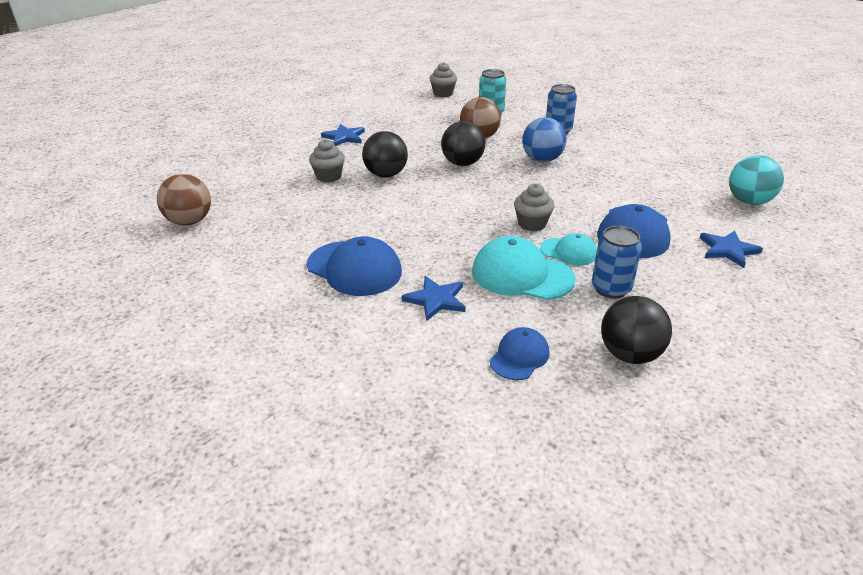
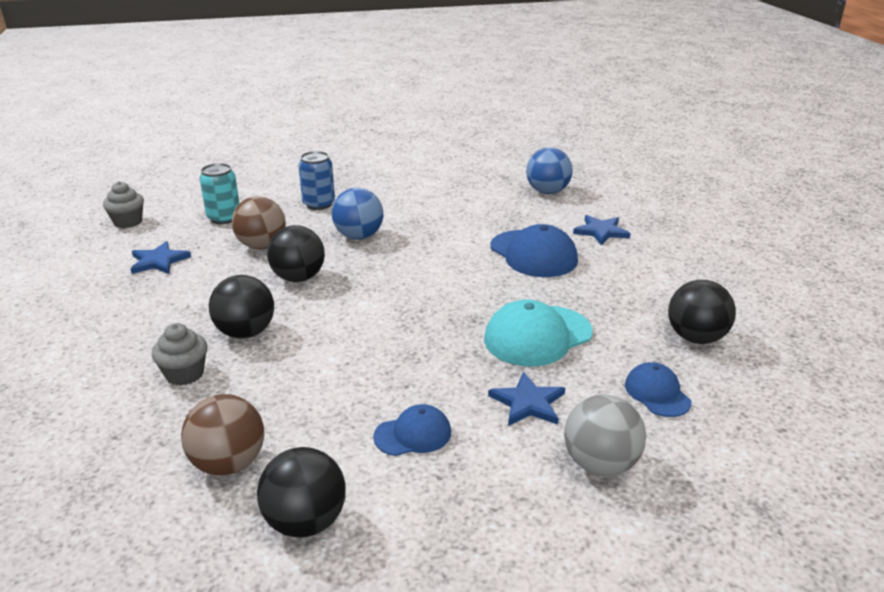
camera: 55 degrees left, 5 degrees down
(190, 221) = (112, 546): brown ball -> brown ball (229, 463)
(249, 265) = (305, 521): none -> black ball
(344, 137) = (107, 324): blue star -> blue star (159, 261)
(354, 268) = (413, 434): blue cap -> blue cap, size x0.58
(402, 355) = (600, 464): none -> grey ball
(532, 224) = (462, 293): grey cupcake -> none
(568, 252) = (527, 296): turquoise cap -> none
(611, 288) = (602, 303): blue can -> none
(749, 201) = (547, 191): turquoise ball -> blue ball

